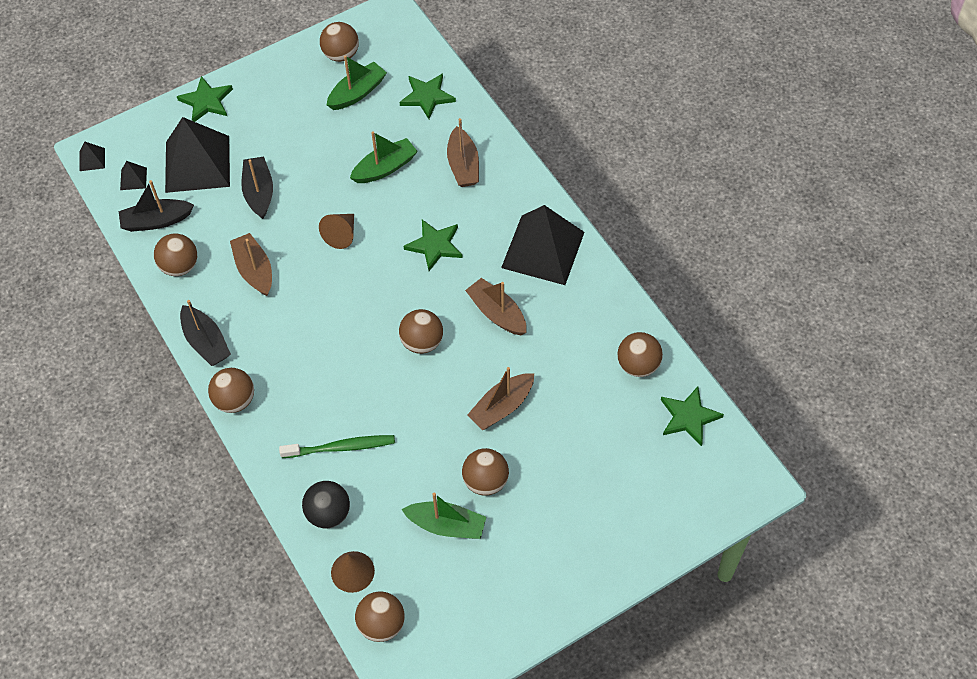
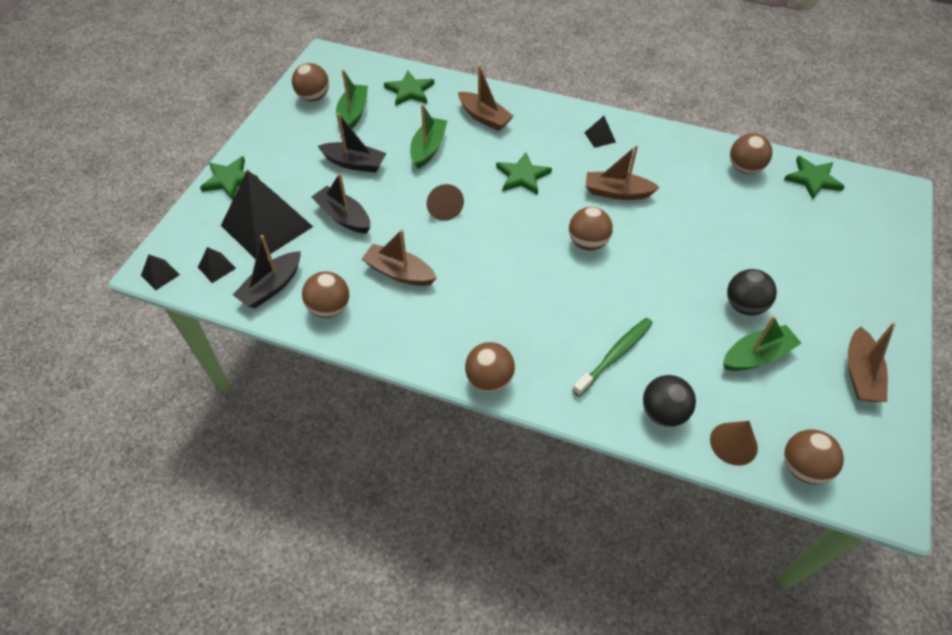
camera: 40 degrees left, 5 degrees down
(206, 342) = (415, 351): black boat -> black boat (354, 163)
(485, 481) = (744, 305): brown ball -> black ball
(502, 407) = (693, 249): brown boat -> brown boat (860, 374)
(543, 250) = (600, 137): black pyramid -> black pyramid, size x0.40

